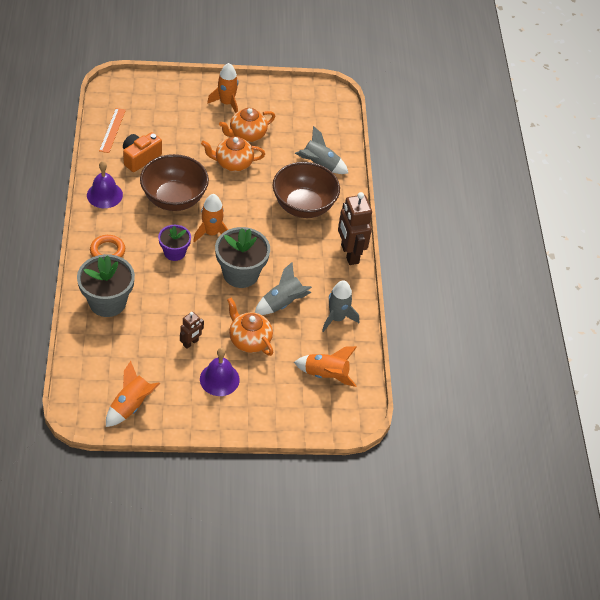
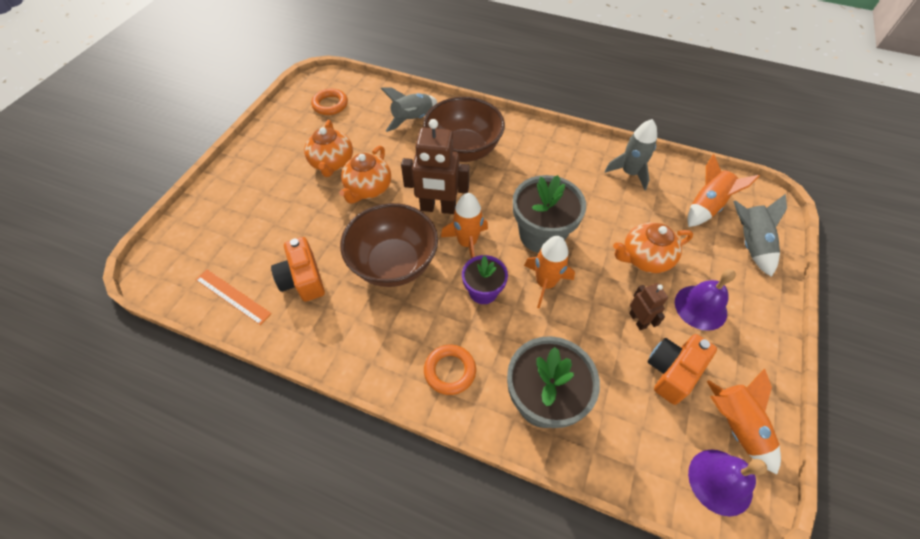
camera: 60 degrees left, 5 degrees up
(104, 195) = (345, 343): purple bell -> purple bell (720, 481)
(157, 367) = (672, 372): none -> orange camera
(226, 103) = (270, 165): orange rocket -> orange rocket (545, 283)
(282, 303) = (597, 211): grey rocket -> grey rocket (749, 244)
(307, 111) = (330, 105): none -> orange ring
(349, 254) = (545, 136): brown robot -> brown robot (438, 208)

